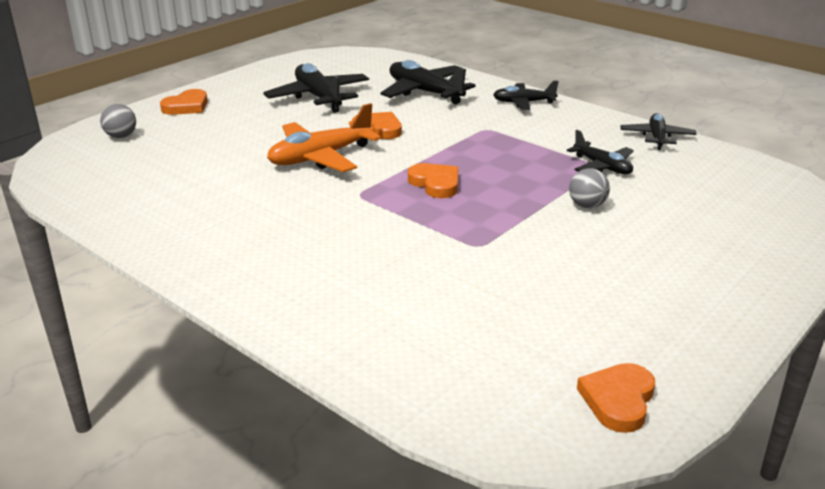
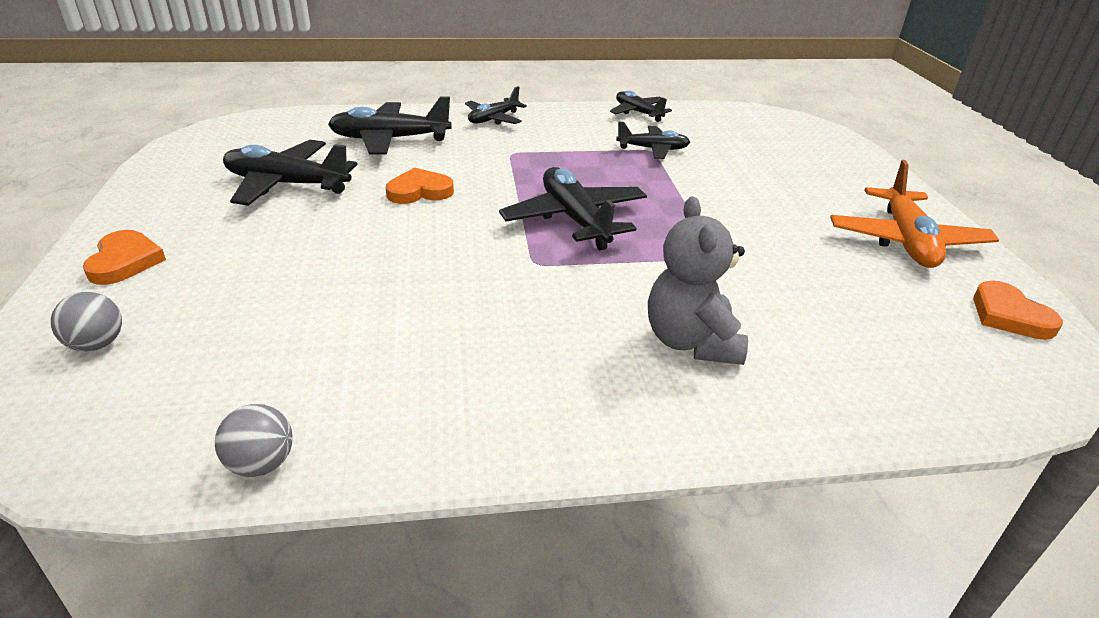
camera: 50 degrees left, 5 degrees up
(320, 157) = (422, 245): orange plane -> orange plane (906, 241)
(351, 275) = (691, 342): none -> grey teddy bear
(435, 183) = (575, 219): orange heart -> black plane
(587, 205) = (706, 184): grey ball -> grey ball (262, 464)

